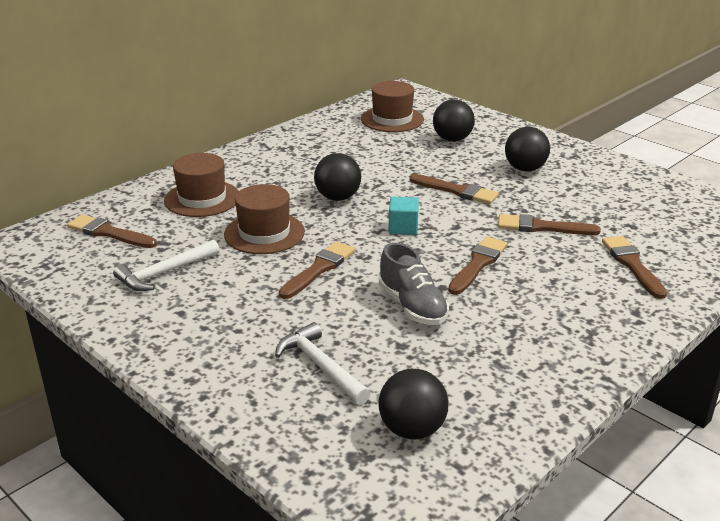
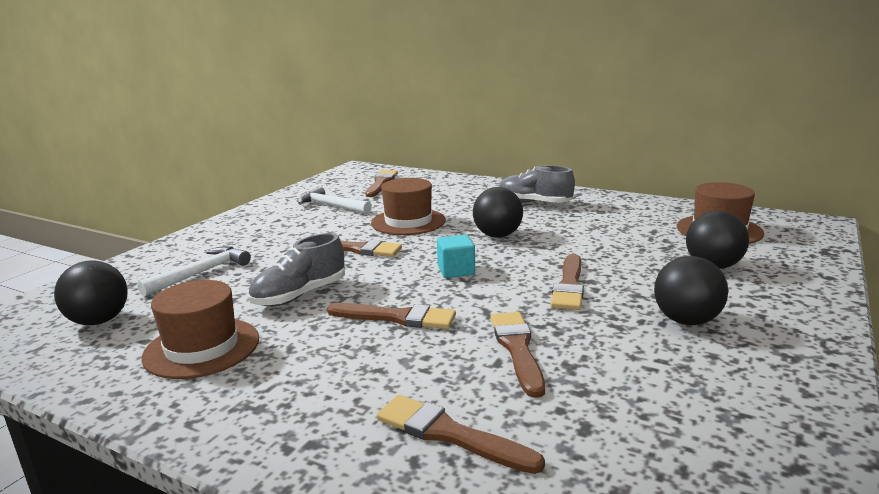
camera: 75 degrees right, 10 degrees down
(202, 199) = (453, 195): brown hat -> brown hat (202, 348)
(269, 166) = (534, 203): none -> grey shoe
(632, 265) = (450, 434): brown brush -> brown brush turned 120 degrees counterclockwise

